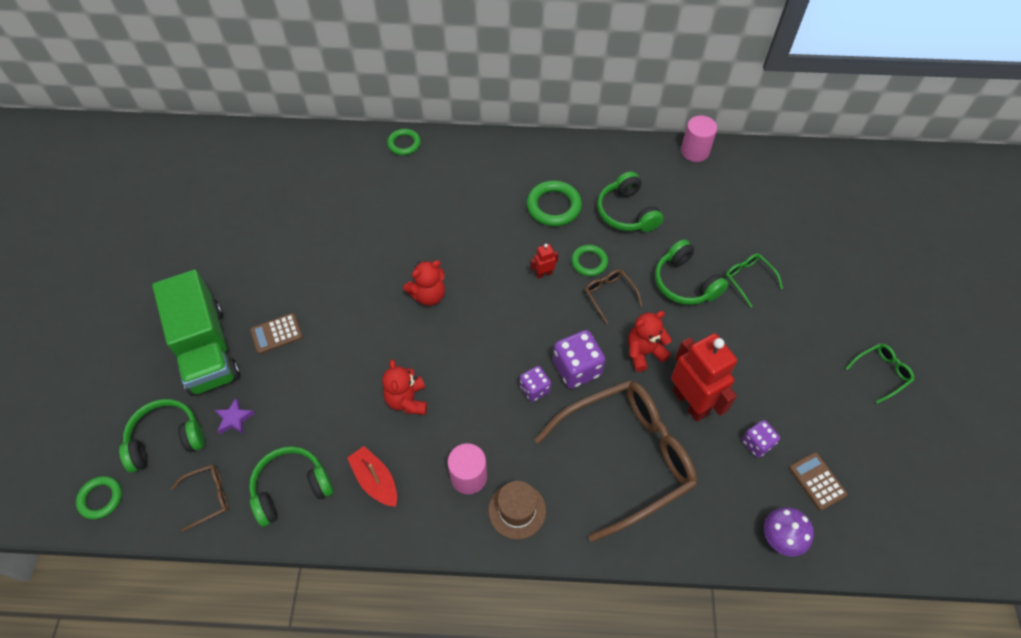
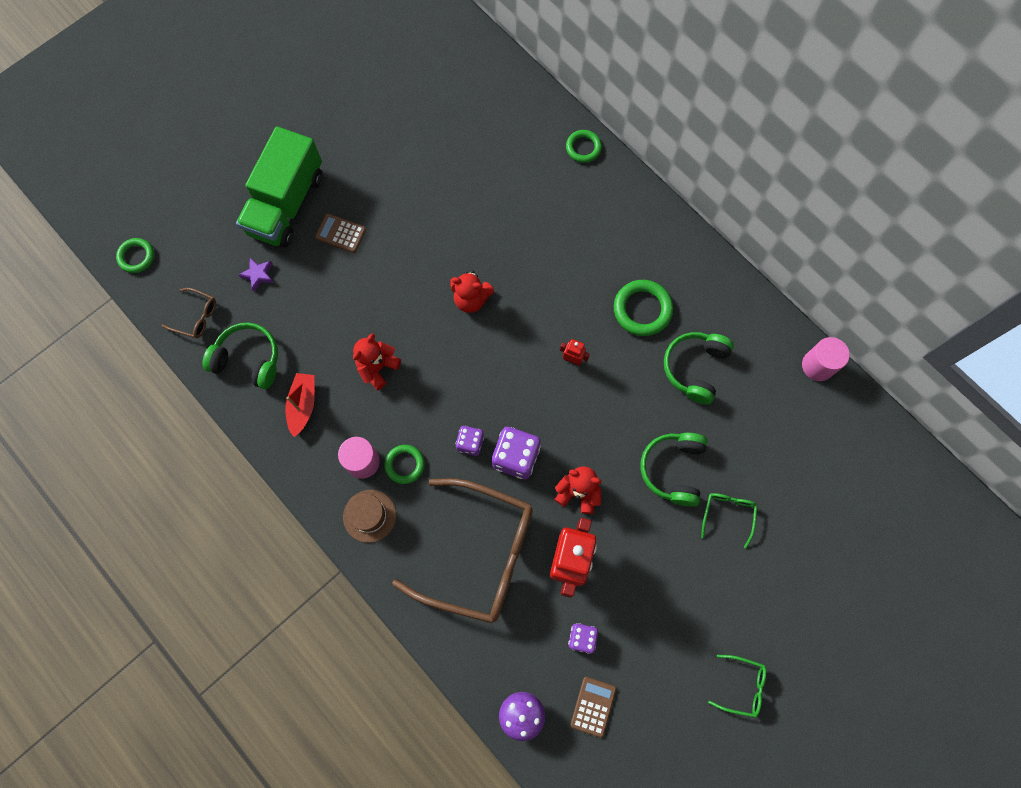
camera: 45 degrees right, 15 degrees up
(166, 439) = (206, 250): green headphones -> none
(589, 262) = (617, 382): green ring -> green ring (404, 464)
(609, 295) = (603, 424): brown glasses -> none

